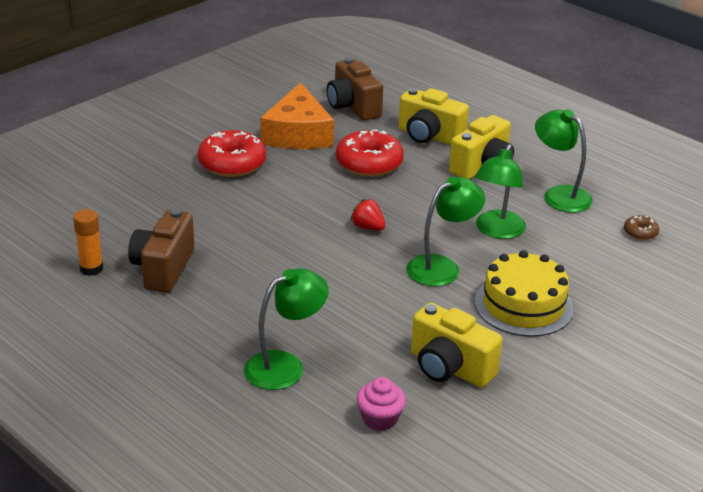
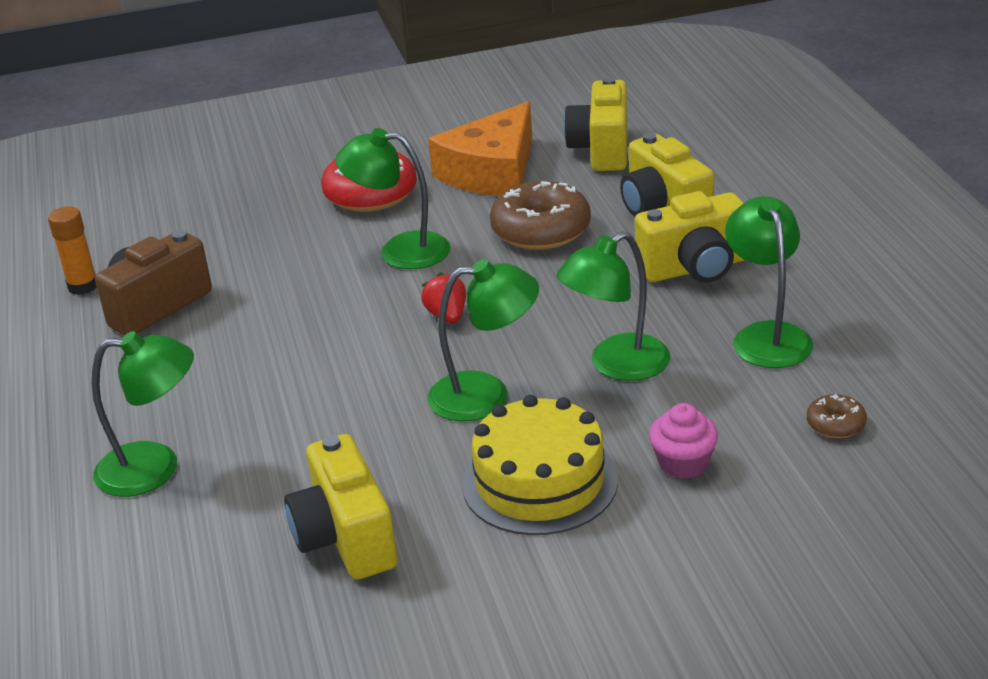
camera: 35 degrees right, 0 degrees up
(293, 195) = (400, 251): none -> green lamp
(353, 107) = (602, 150): brown camera -> yellow camera
(369, 163) = (541, 230): red donut -> brown donut
(380, 419) = (187, 576): pink cupcake -> pink cupcake (683, 463)

